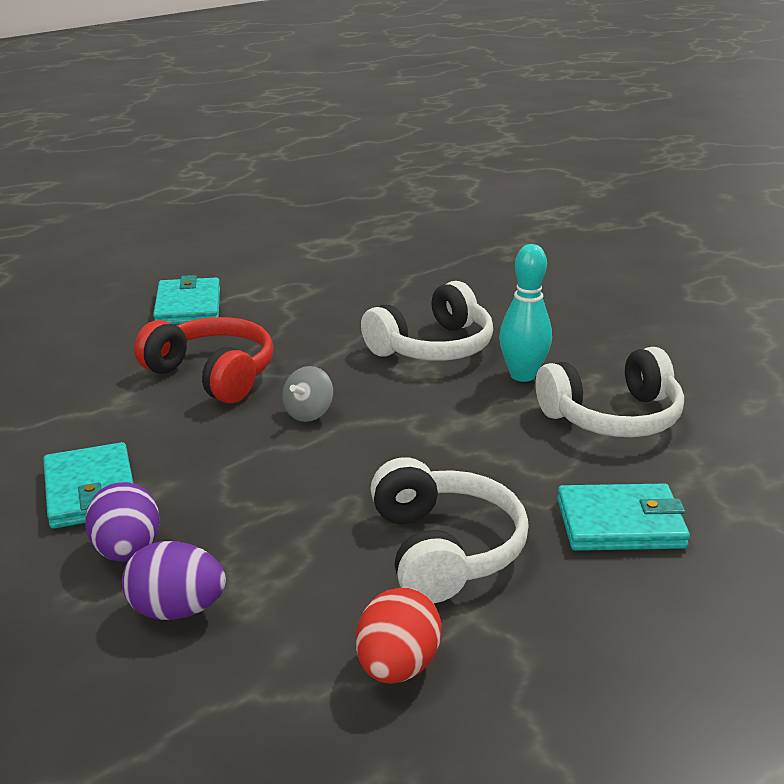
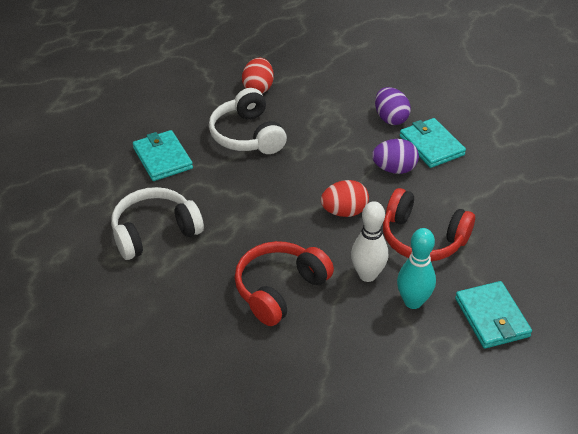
camera: 170 degrees right, 15 degrees up
(177, 610) = (353, 98): purple egg -> purple egg (394, 169)
(308, 413) = (344, 212): grey spinning top -> red egg
(312, 349) = (367, 275): none -> white bowling pin
(433, 347) = (279, 289): white headphones -> red headphones
(522, 375) = (212, 265): turquoise bowling pin -> turquoise bowling pin (413, 301)
(620, 524) = (163, 158): turquoise wallet -> turquoise wallet turned 75 degrees clockwise

